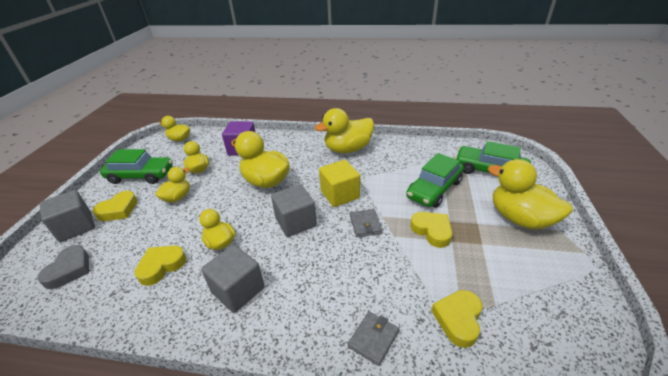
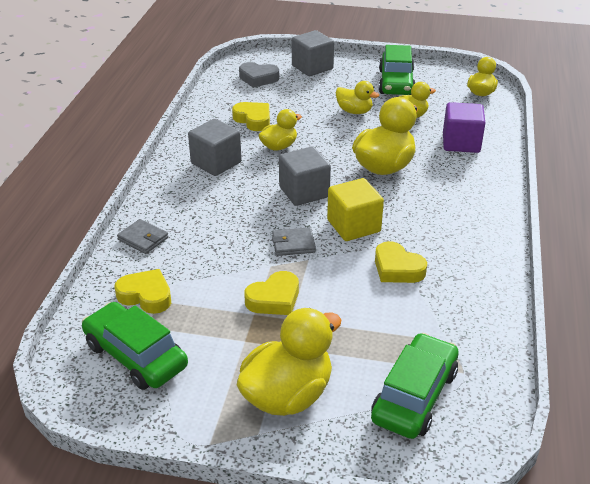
camera: 90 degrees right, 0 degrees up
(118, 210) = (335, 82): yellow heart -> yellow heart (397, 268)
(348, 149) = (470, 237): yellow duck -> none
(434, 189) = (362, 316): green car -> green car (136, 355)

